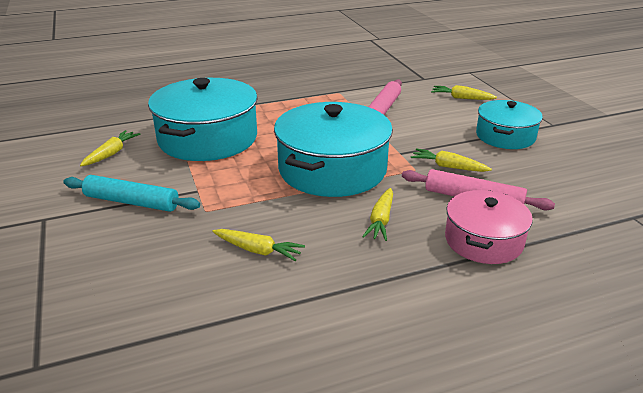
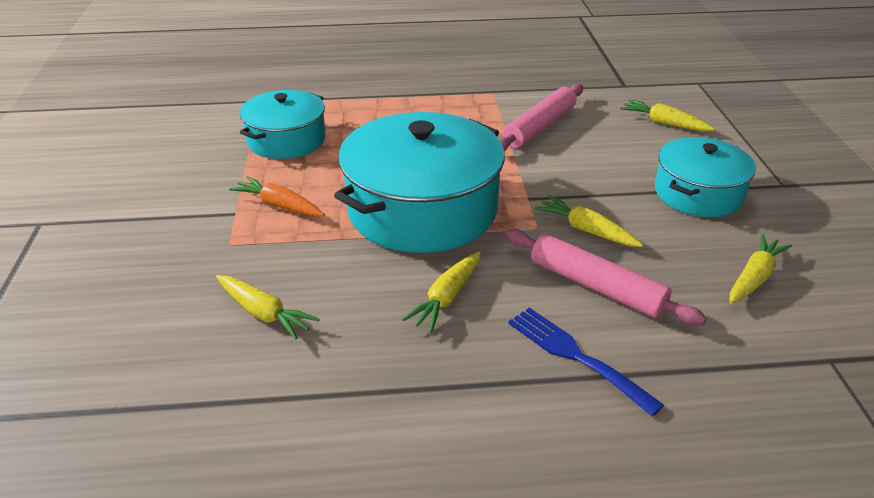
camera: 15 degrees right, 5 degrees up
(111, 154) = (161, 145): yellow carrot -> yellow carrot (754, 277)
(132, 202) = (150, 217): turquoise rolling pin -> none
(208, 138) = (286, 140): turquoise pot -> turquoise pot, size x0.59
(228, 181) = (279, 206): none -> orange carrot
(483, 241) = (575, 356): pink pot -> blue fork

